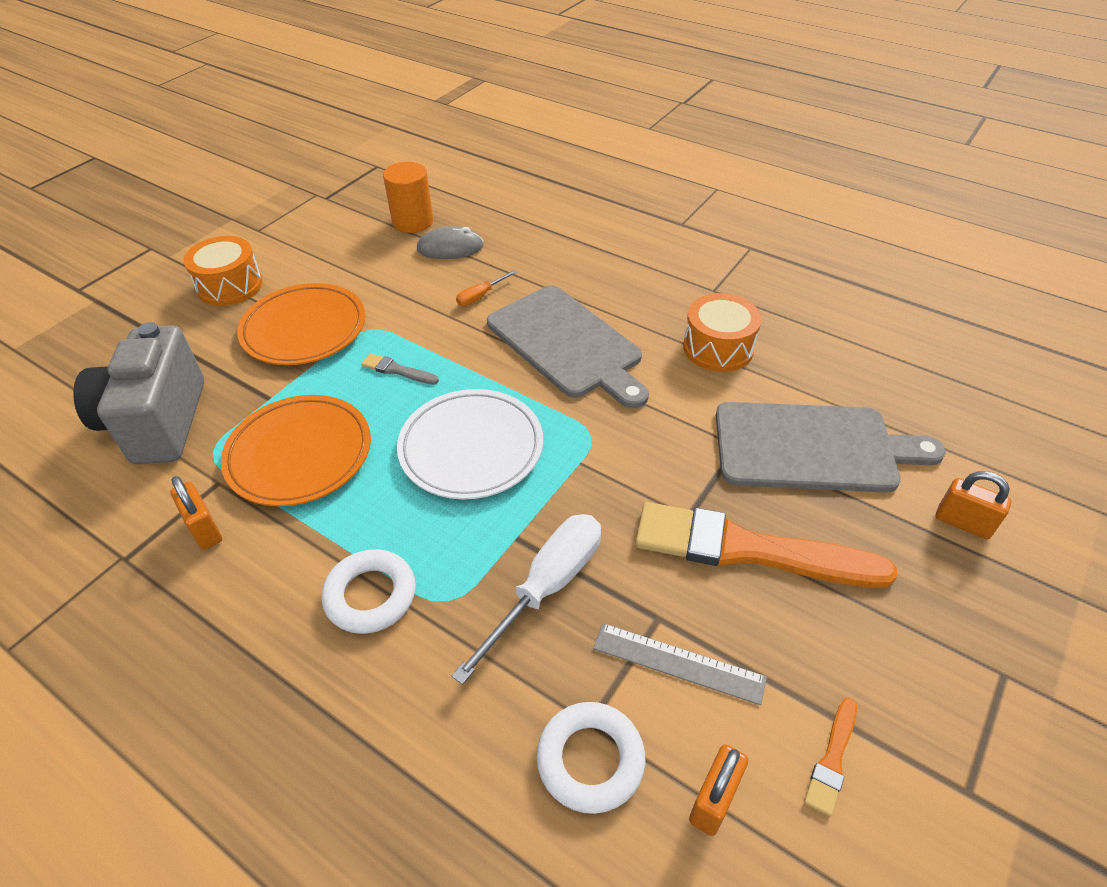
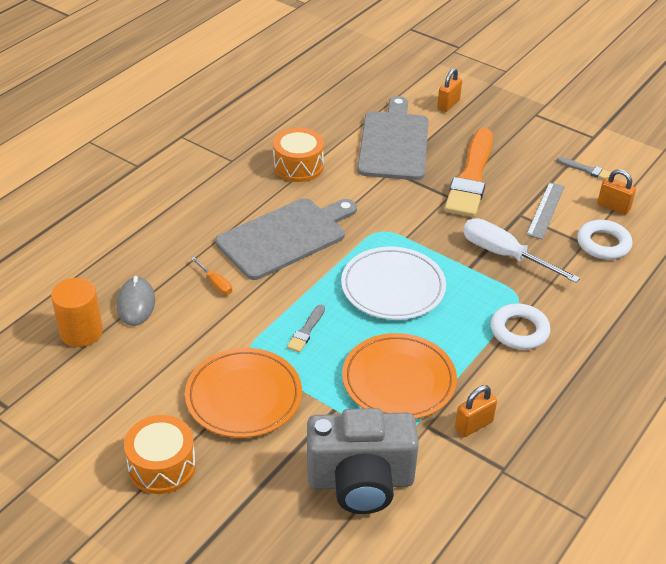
camera: 90 degrees left, 5 degrees down
(832, 759) = (587, 170): orange brush -> grey brush

